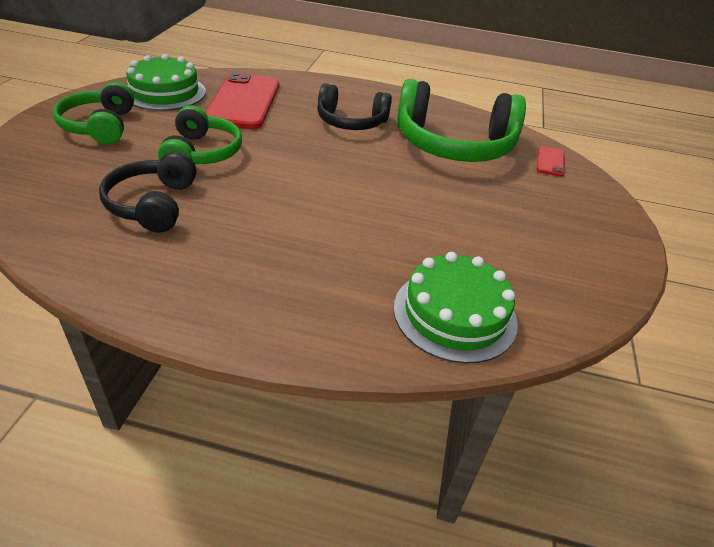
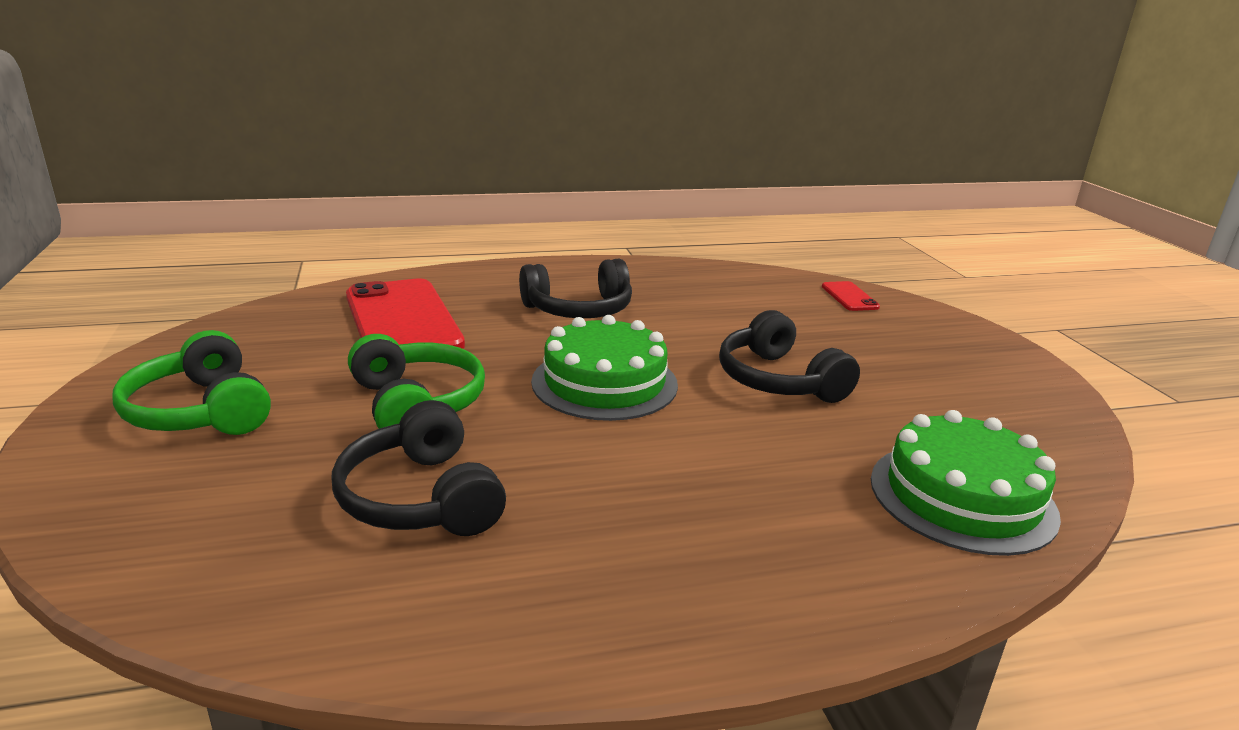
camera: 25 degrees left, 15 degrees down
(165, 92) = (262, 336): green cake -> green cake (604, 383)
(425, 203) = (779, 380): none -> black headphones
(454, 144) = (730, 305): green headphones -> none

